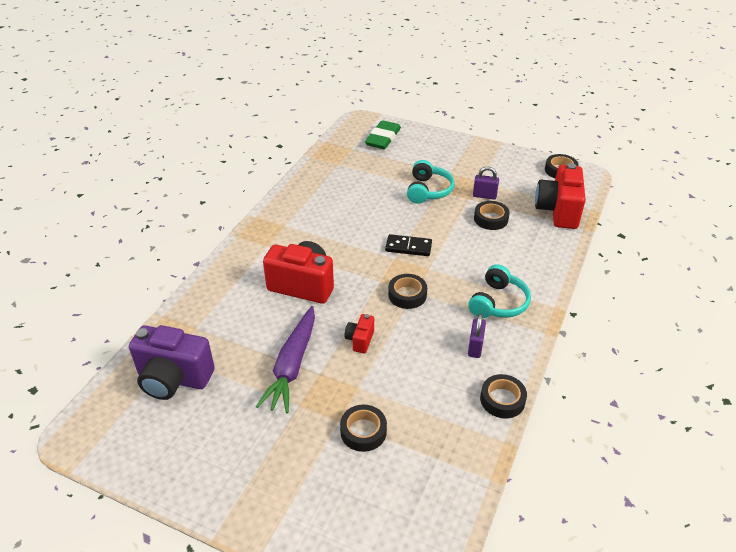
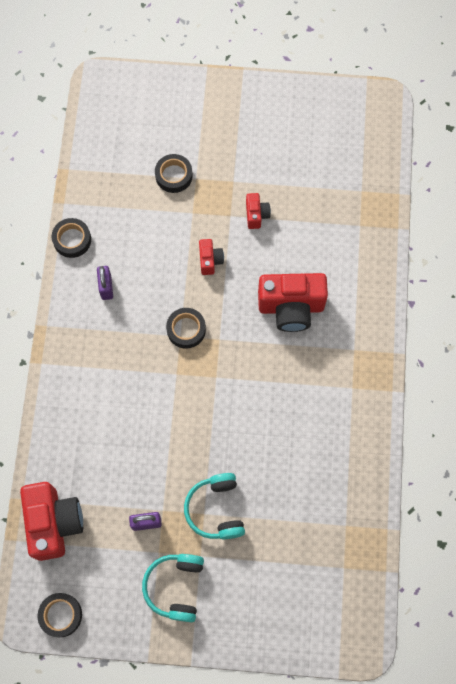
camera: 160 degrees right, 30 degrees up
(173, 379) = (345, 170): purple camera -> none
(292, 365) = (256, 215): purple carrot -> red camera
(383, 138) = (312, 609): green eraser -> none
(408, 247) = (207, 399): black domino -> none
(491, 219) = (129, 479): black tape -> none
(498, 303) = (96, 349): turquoise headphones -> turquoise headphones (175, 587)

